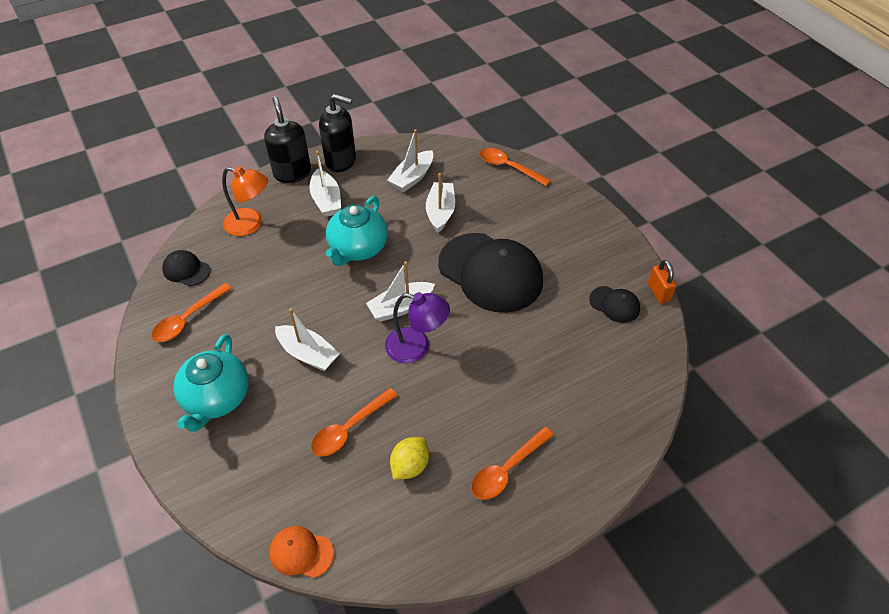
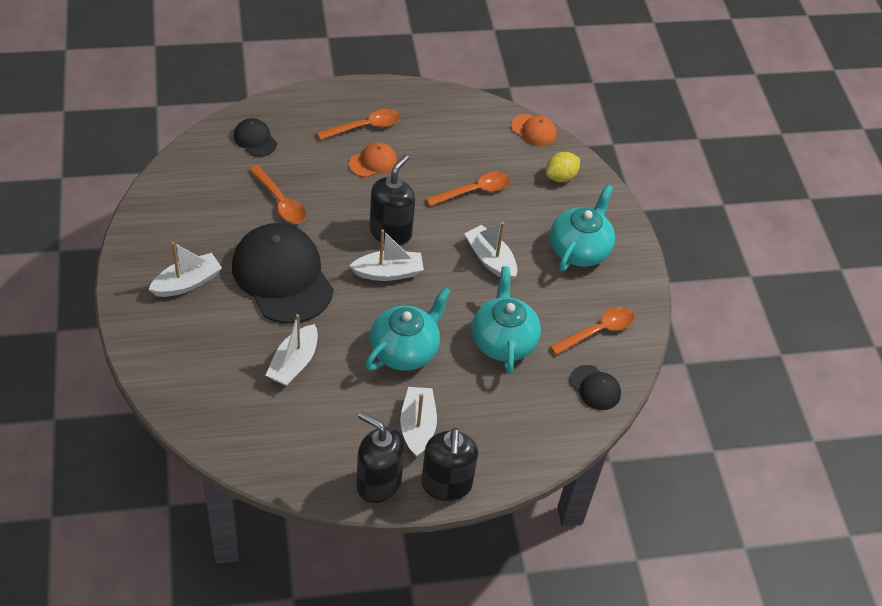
camera: 165 degrees left, 0 degrees up
(251, 224) = (514, 423): orange lamp -> none
(275, 282) = (503, 341): none -> turquoise teapot
(410, 466) = (436, 152): yellow lemon -> yellow lemon (560, 177)
(412, 177) = (301, 423): white boat -> white boat (187, 283)
(416, 347) = (391, 232): purple lamp -> black soap dispenser
(474, 423) = (373, 162): none -> orange cap
(508, 167) = (177, 396): orange spoon -> orange spoon (280, 202)
(614, 304) = (187, 207): black cap -> black cap (255, 139)
(658, 292) = (138, 203): orange padlock -> none

